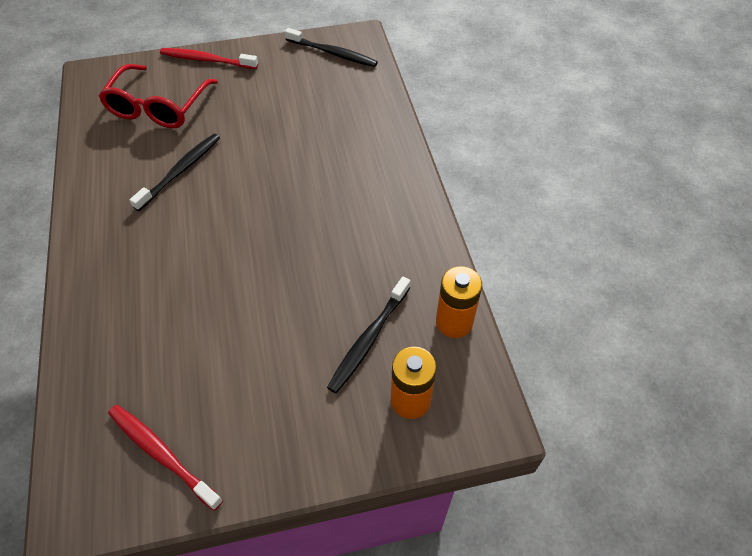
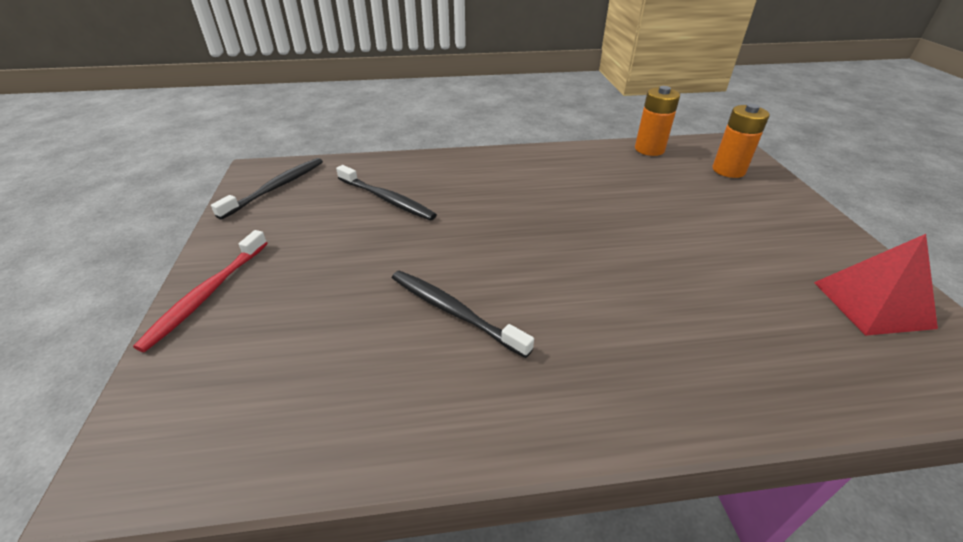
camera: 85 degrees left, 15 degrees down
(158, 107) = (295, 347): red glasses -> none
(161, 454) = (872, 304): red toothbrush -> red pyramid
(368, 339) = (680, 184): black toothbrush -> black toothbrush (387, 199)

